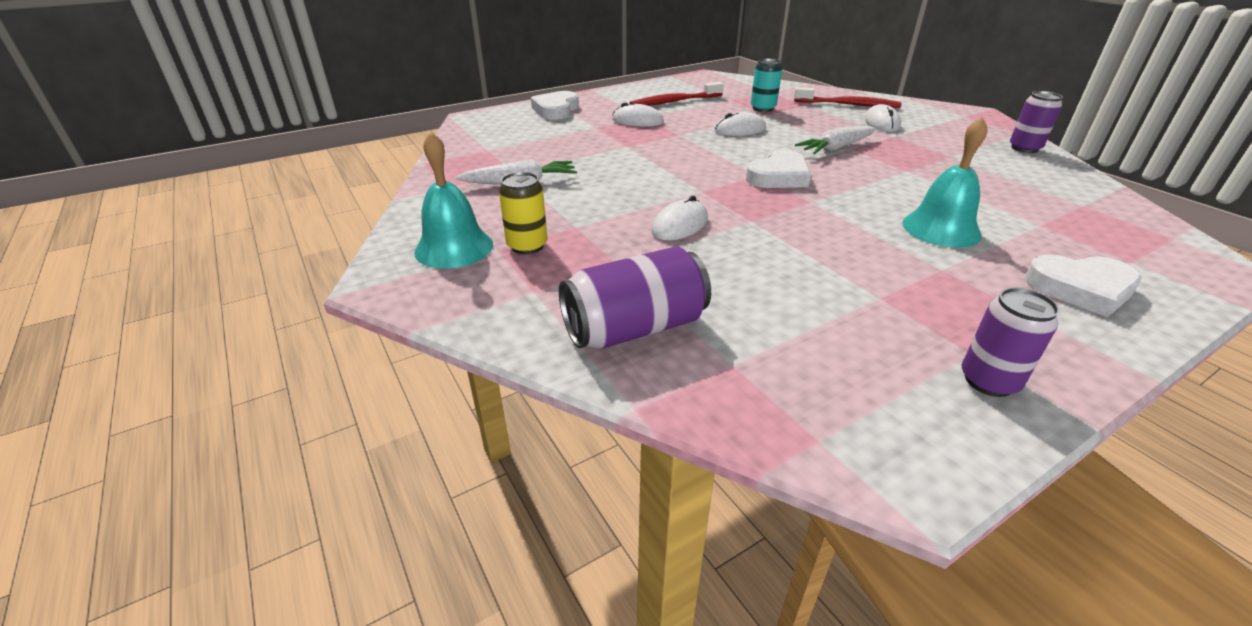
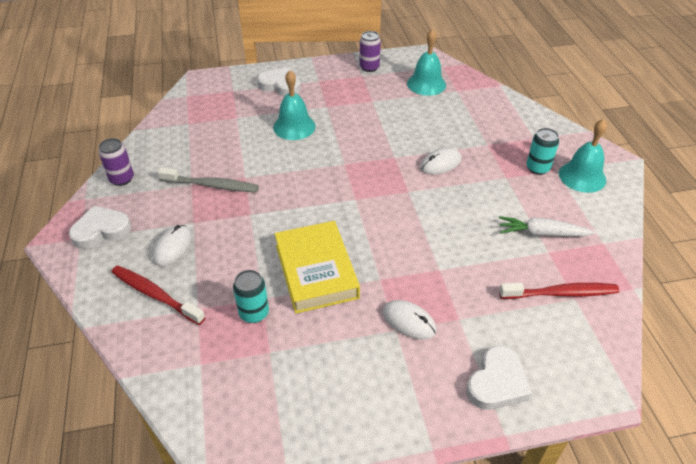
camera: 160 degrees left, 10 degrees up
(527, 246) = (537, 168): yellow can -> turquoise can
(635, 328) = (490, 111): purple can -> none
(674, 102) = (341, 364): red toothbrush -> red toothbrush (561, 293)
(740, 129) = (316, 271): white mouse -> yellow book
(778, 176) = (342, 193): white heart -> white heart (101, 230)
(813, 365) = (426, 84): none -> turquoise bell
(836, 148) = (263, 216): white carrot -> none
(927, 159) = (211, 185): none -> grey toothbrush

